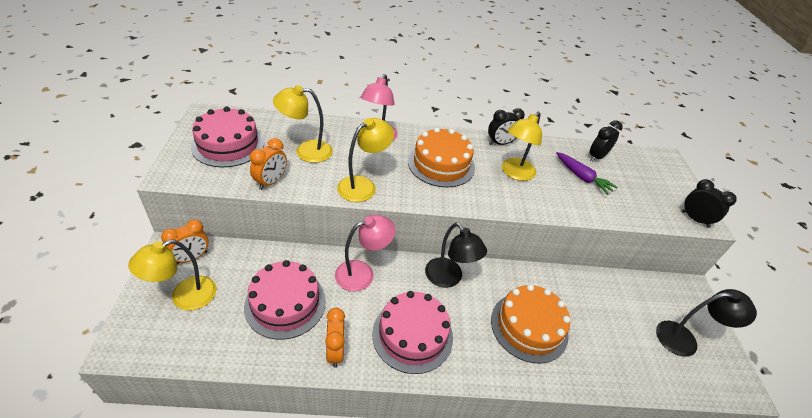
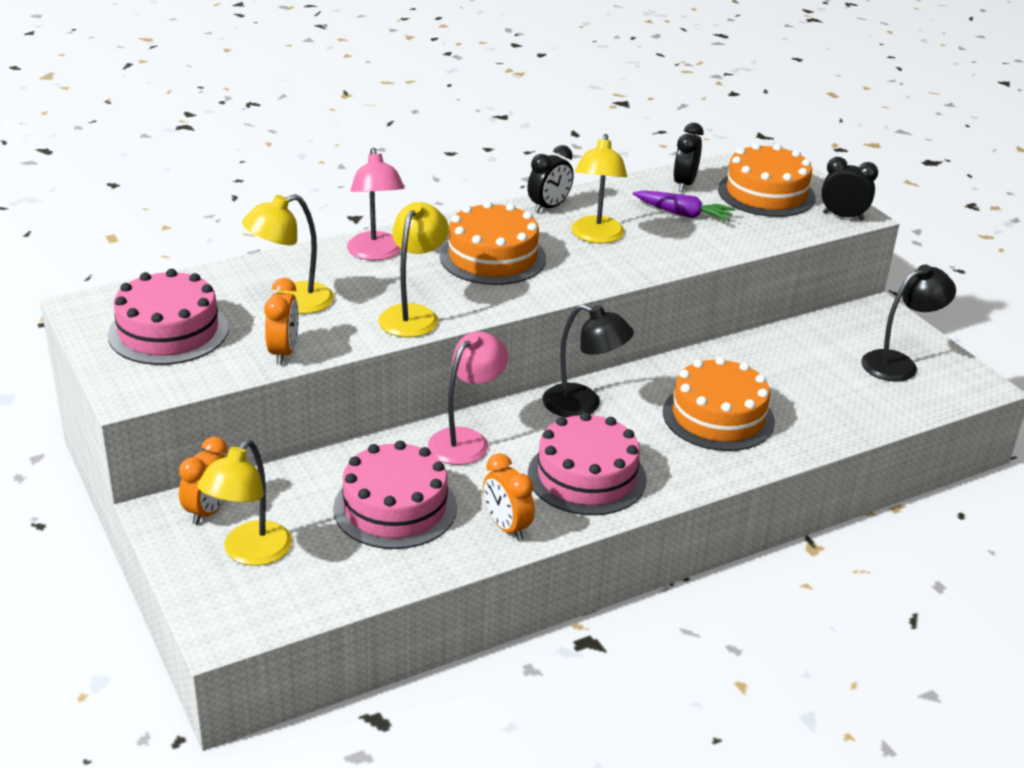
camera: 25 degrees left, 10 degrees down
(648, 182) = (766, 193): none -> orange cake

